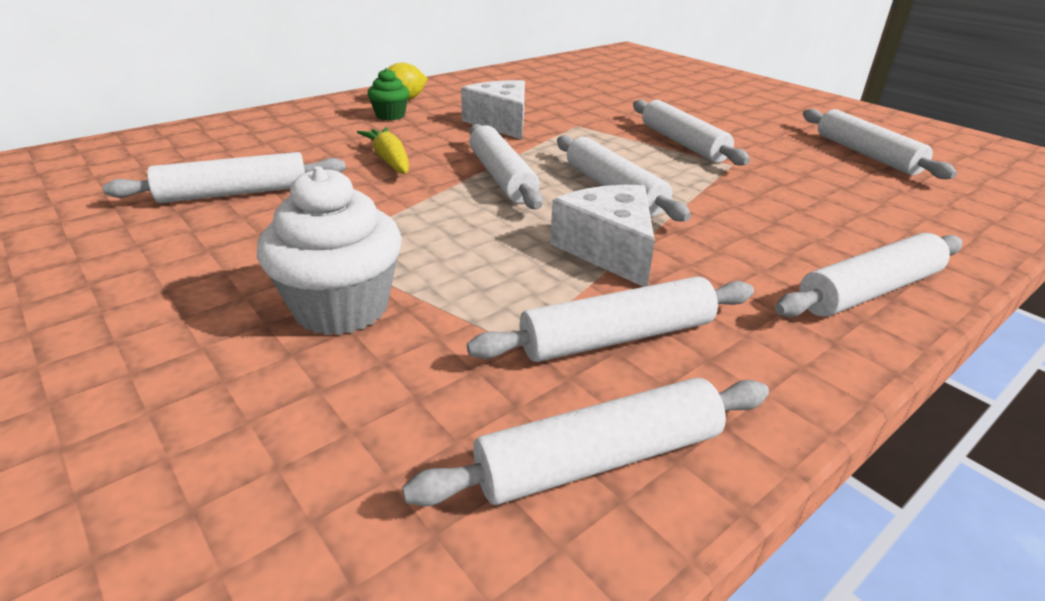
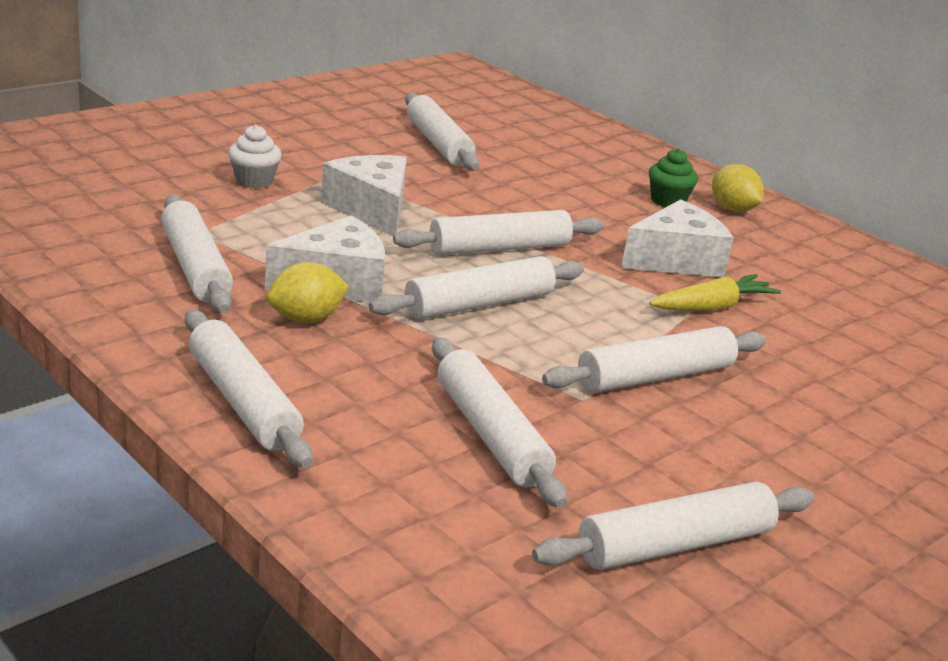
camera: 85 degrees right, 5 degrees down
(341, 308) = (254, 181): white cupcake -> white cupcake, size x0.55
(389, 160) = (530, 199): yellow carrot -> yellow carrot (712, 307)
(425, 231) = (371, 209): none -> white cheese
(599, 458) = (73, 245): white rolling pin -> white rolling pin (491, 434)
(693, 264) = (306, 319): none -> yellow lemon

